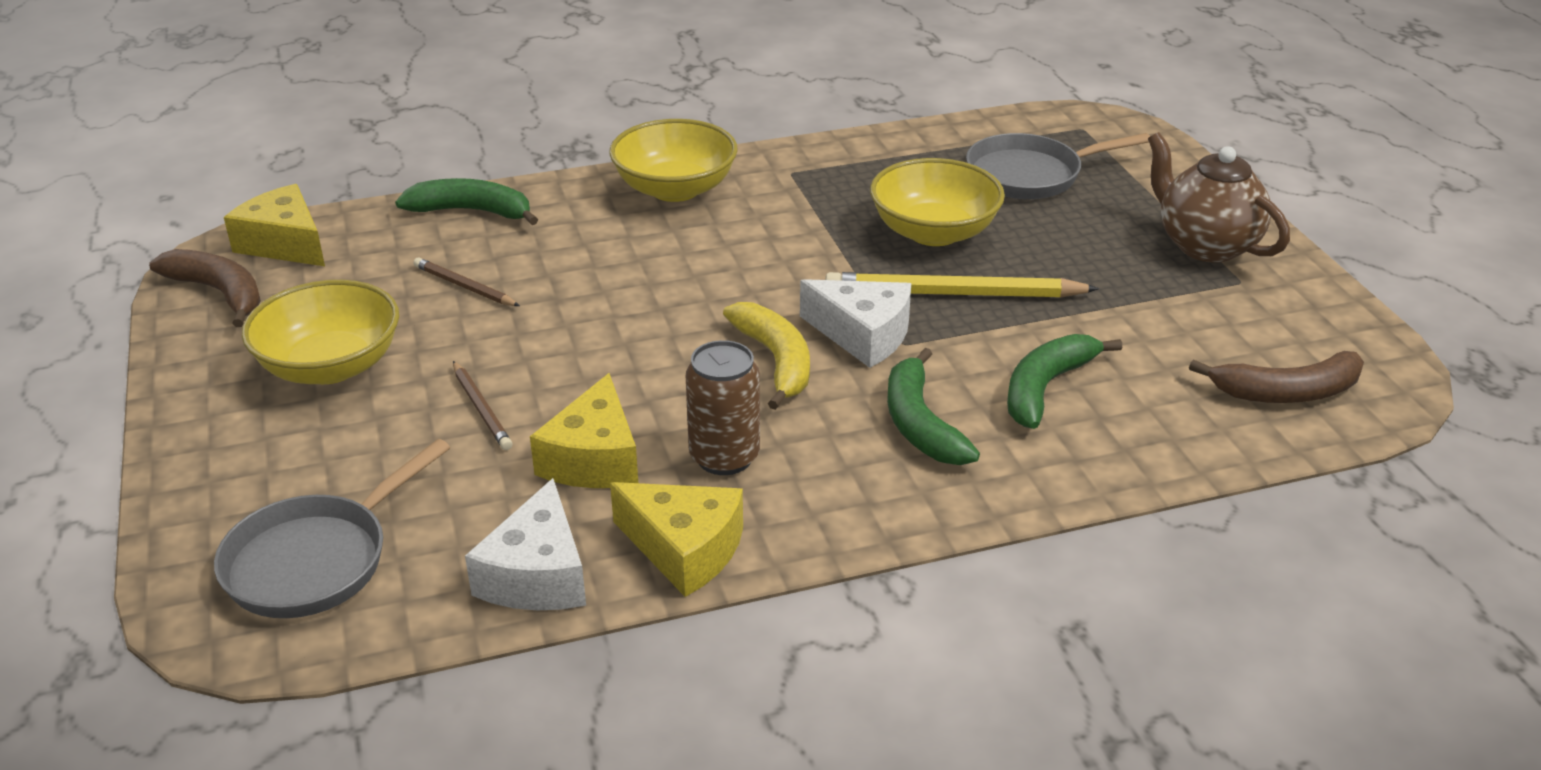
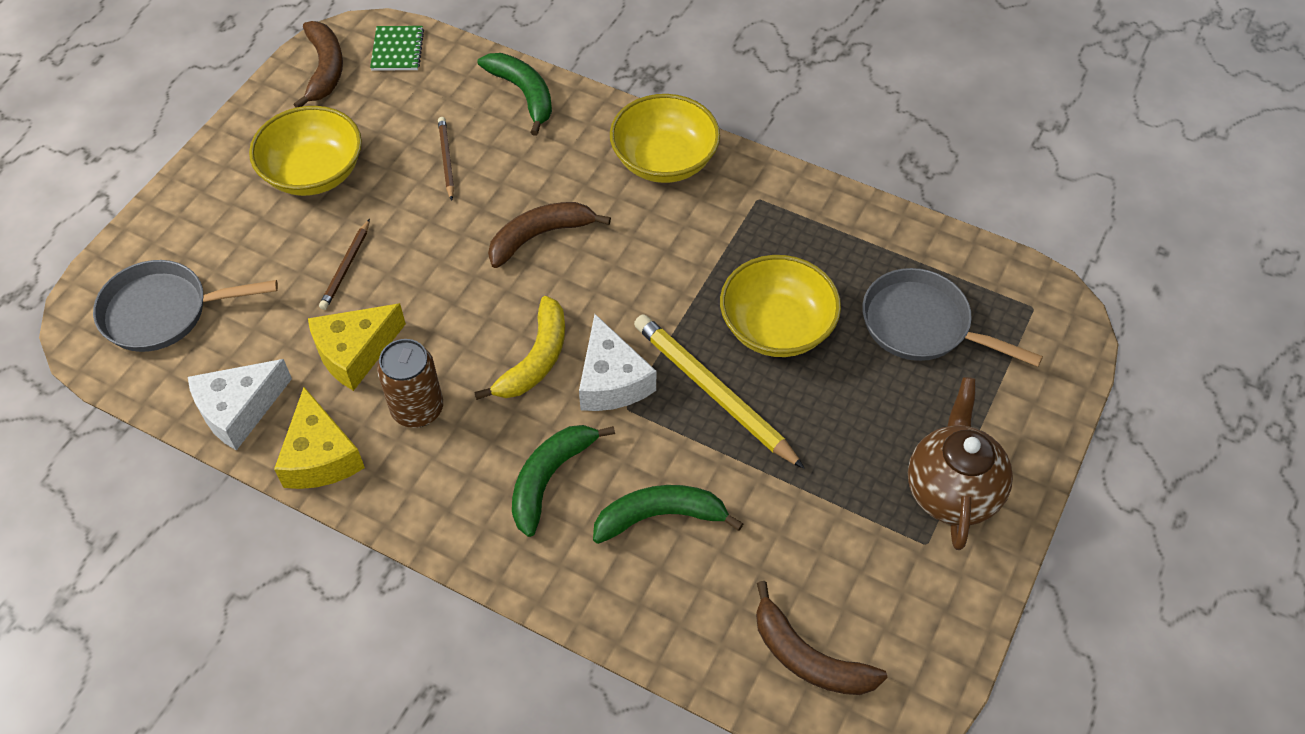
camera: 45 degrees right, 20 degrees up
(285, 244) = (397, 50): yellow cheese -> green notebook
(643, 287) = (539, 236): none -> brown banana

